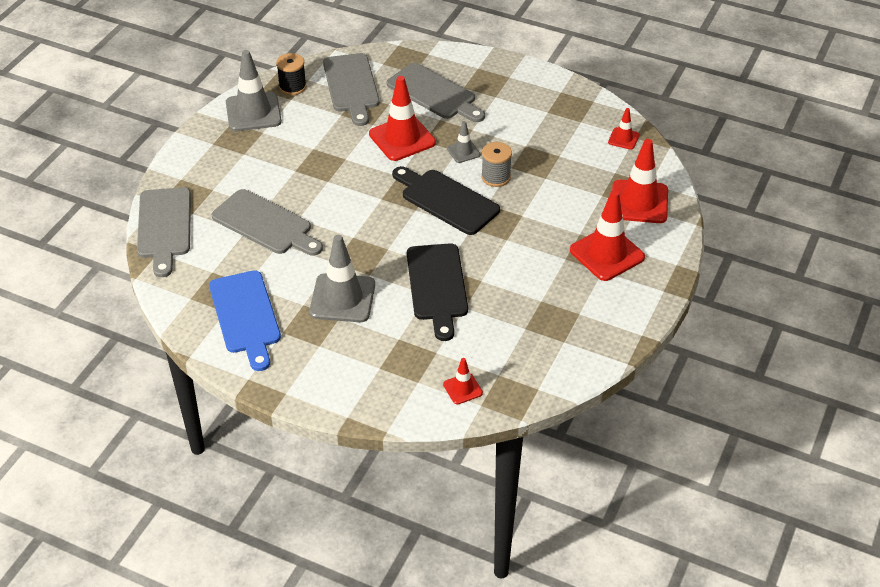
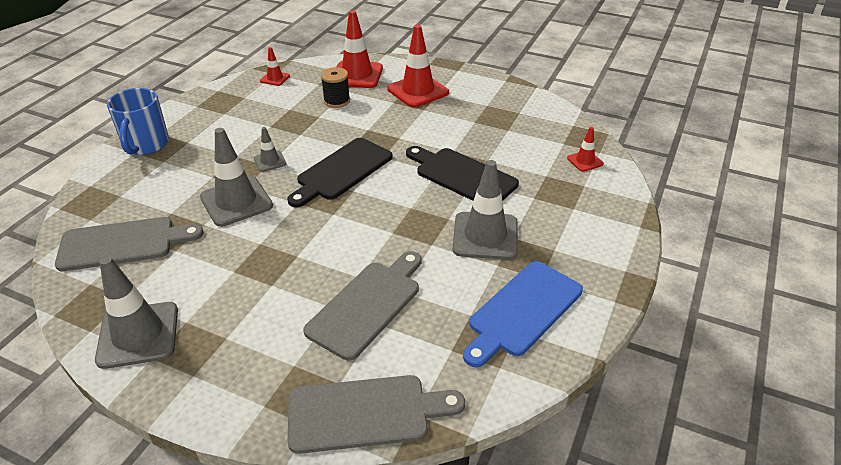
camera: 90 degrees left, 5 degrees down
(245, 316) = (522, 311): blue cutting board -> blue cutting board turned 150 degrees clockwise
(292, 87) = (99, 298): black spool -> black spool (337, 101)
(402, 138) = (236, 201): red traffic cone -> grey traffic cone
(434, 93) = (166, 180): grey cutting board -> none
(437, 286) = (462, 176): black cutting board -> black cutting board turned 135 degrees counterclockwise
(490, 72) = (145, 145): none -> blue mug
(496, 177) = (312, 142): grey spool -> none

